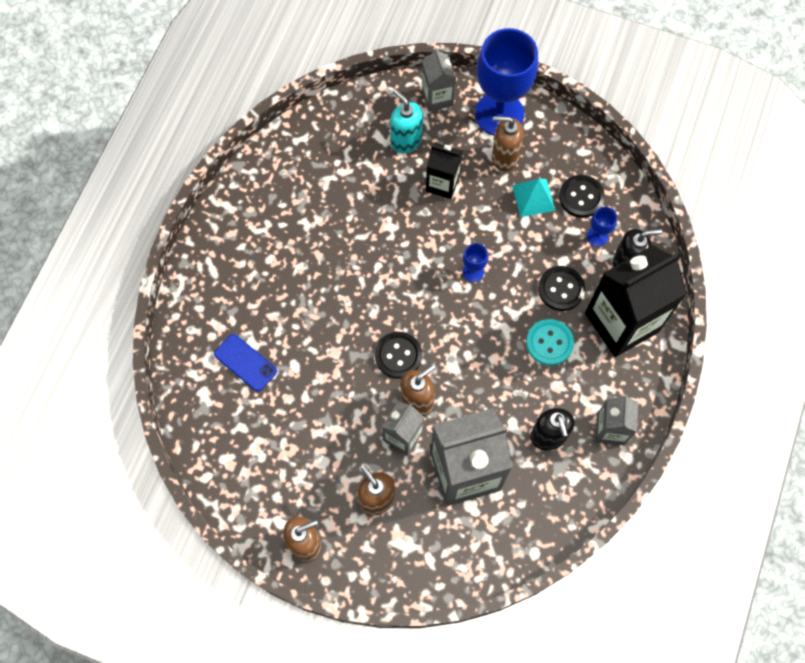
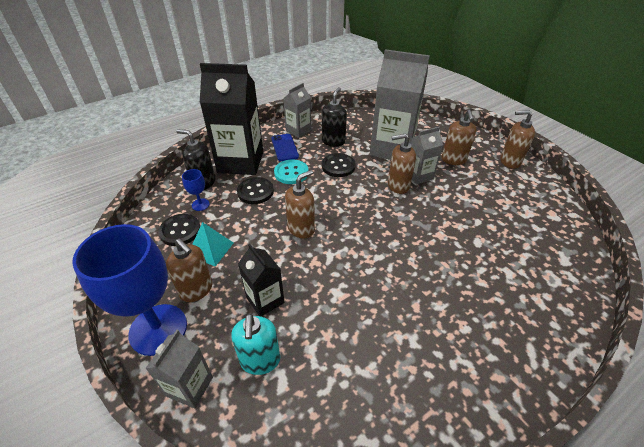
camera: 145 degrees left, 25 degrees down
(245, 363) = (520, 262): blue phone -> blue phone (284, 147)
(398, 355) = (394, 211): black button -> black button (338, 166)
(473, 272) = (301, 229): blue goblet -> brown soap dispenser

